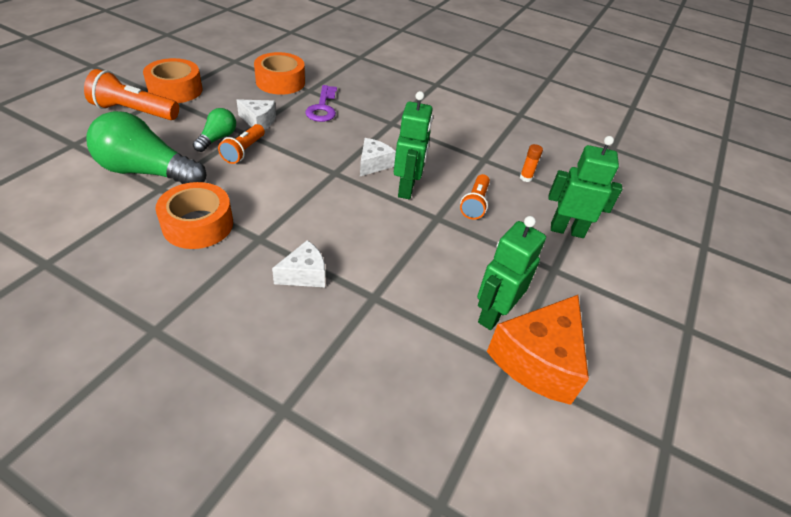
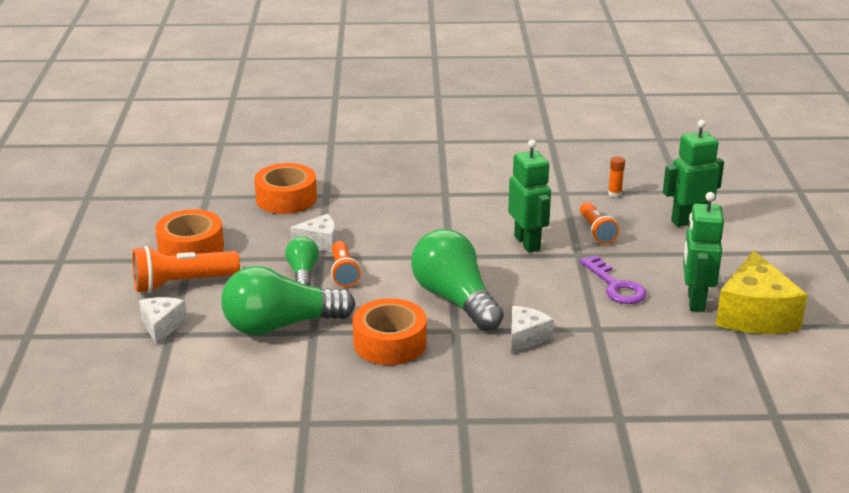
camera: 25 degrees left, 15 degrees down
(293, 211) = (455, 299): none -> green light bulb
(322, 108) = (362, 206): purple key -> purple key (616, 286)
(373, 164) = (474, 235): white cheese -> white cheese (162, 326)
(538, 360) = (755, 315): orange cheese -> yellow cheese

